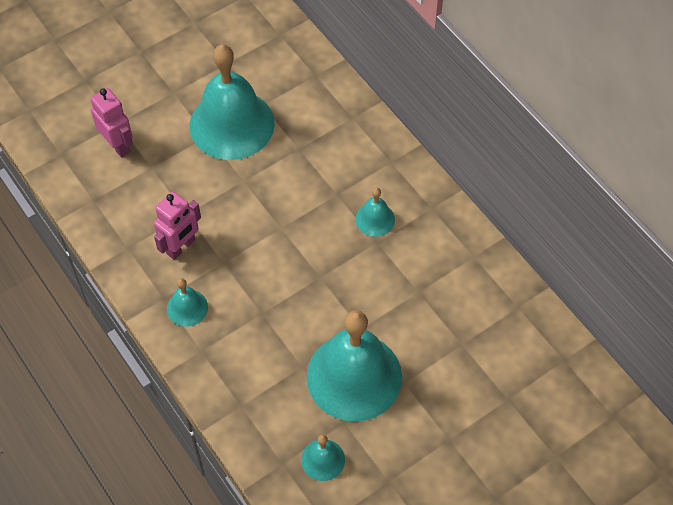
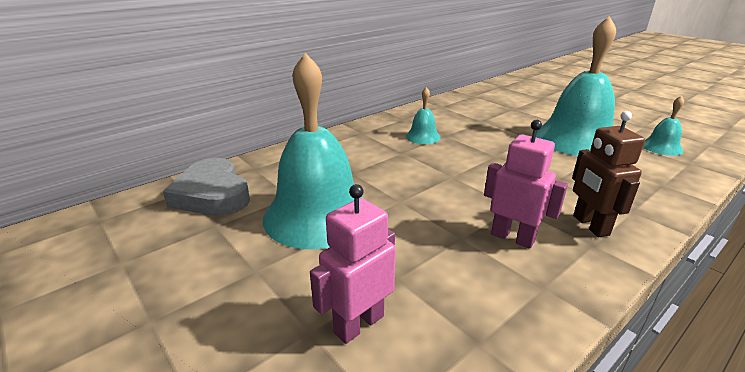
camera: 95 degrees left, 30 degrees down
(187, 308) = (590, 225): turquoise bell -> brown robot
(272, 53) = (212, 194): none -> grey heart

